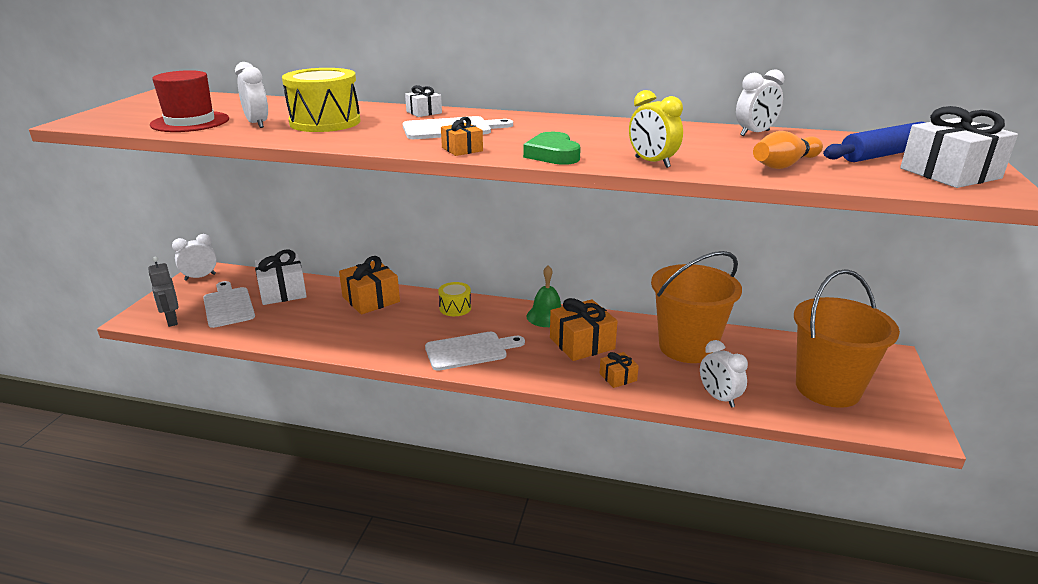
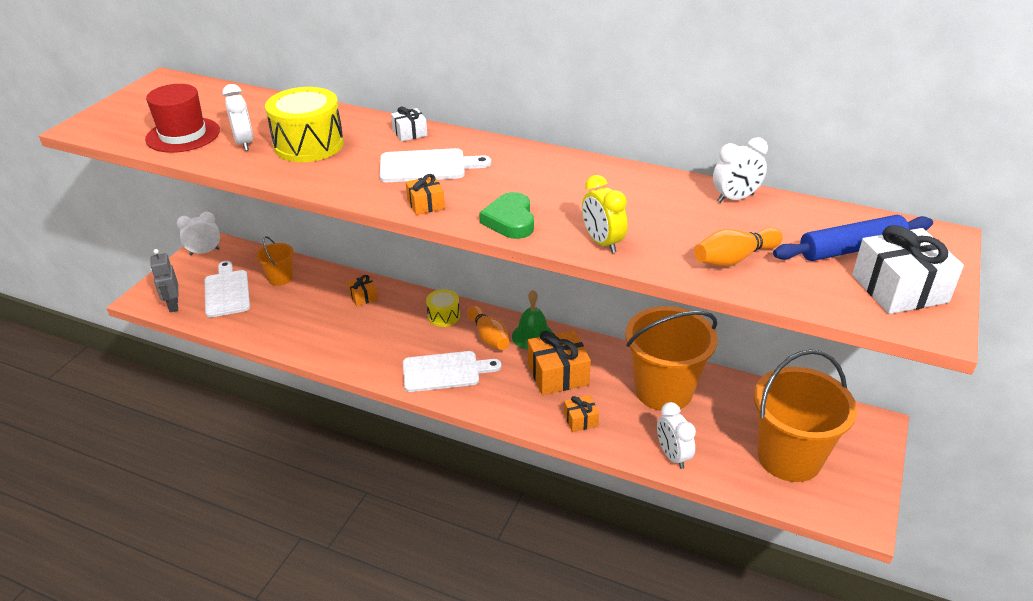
camera: 10 degrees right, 10 degrees up
(282, 291) = (280, 278): white gift -> orange bucket
(371, 299) = (363, 296): orange gift -> orange gift, size x0.53
(504, 320) = (489, 337): none -> orange bowling pin

